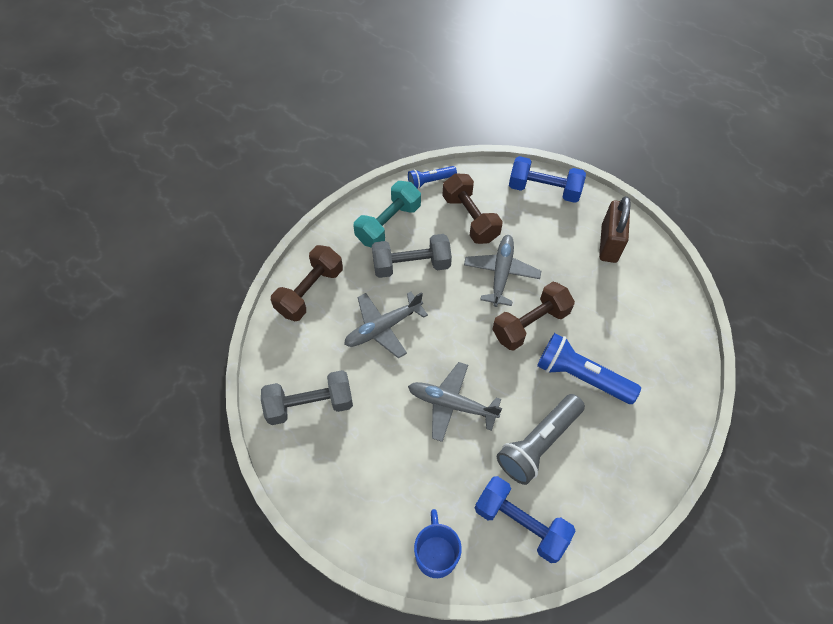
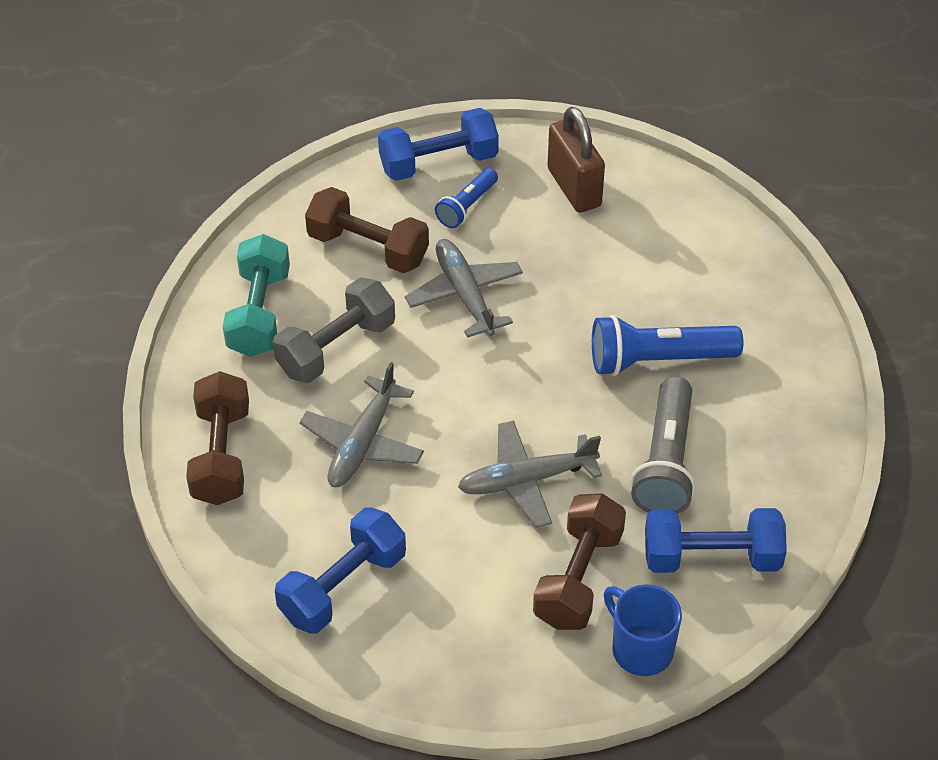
camera: 35 degrees left, 10 degrees down
(310, 404) = (343, 587): grey dumbbell -> blue dumbbell
(430, 181) = (272, 229): blue flashlight -> blue flashlight (467, 206)
(530, 324) = (550, 335): brown dumbbell -> brown dumbbell (578, 578)

